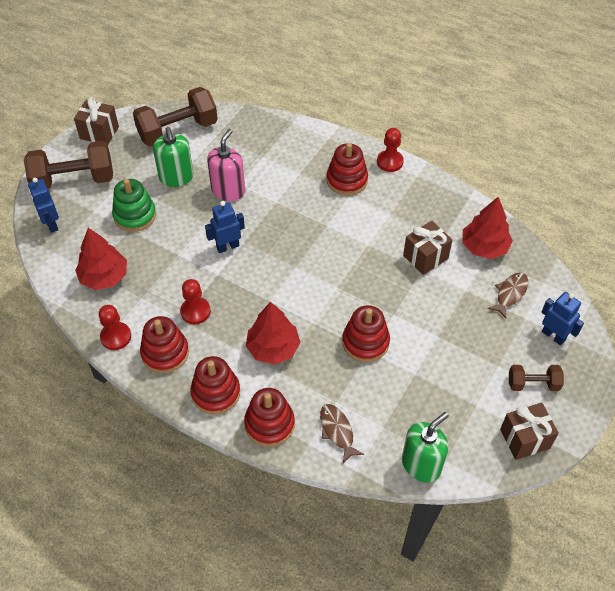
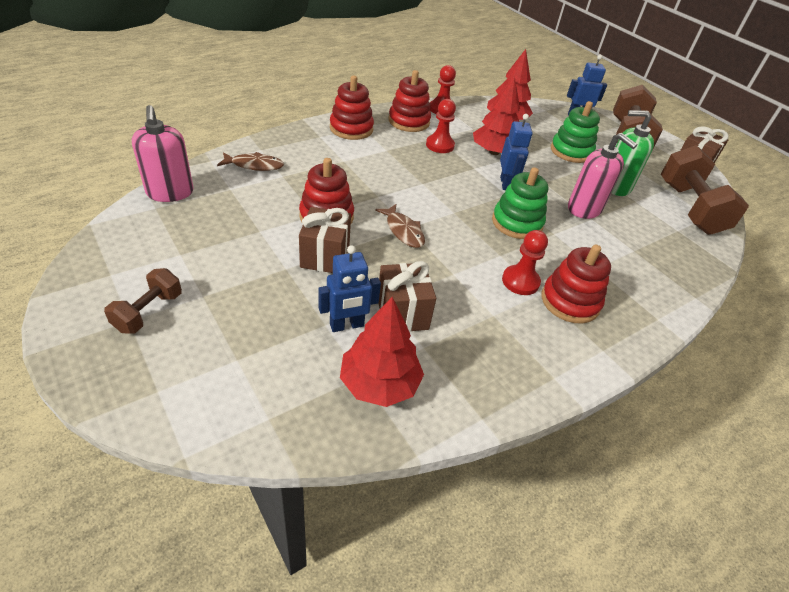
camera: 110 degrees right, 10 degrees down
(269, 424) = (298, 140): red stacking toy -> none
(273, 348) = (369, 166): red tree -> red tree (494, 152)
(280, 226) = (517, 223): none -> green stacking toy
(390, 162) = (592, 360): red pawn -> red pawn (520, 281)
(421, 464) = (170, 192): green soap dispenser -> pink soap dispenser
(510, 294) = (283, 366): brown fish -> brown fish (403, 231)
(525, 439) = (103, 268): brown gift -> brown gift (325, 256)
(553, 336) = (183, 374): blue robot -> blue robot (347, 325)

